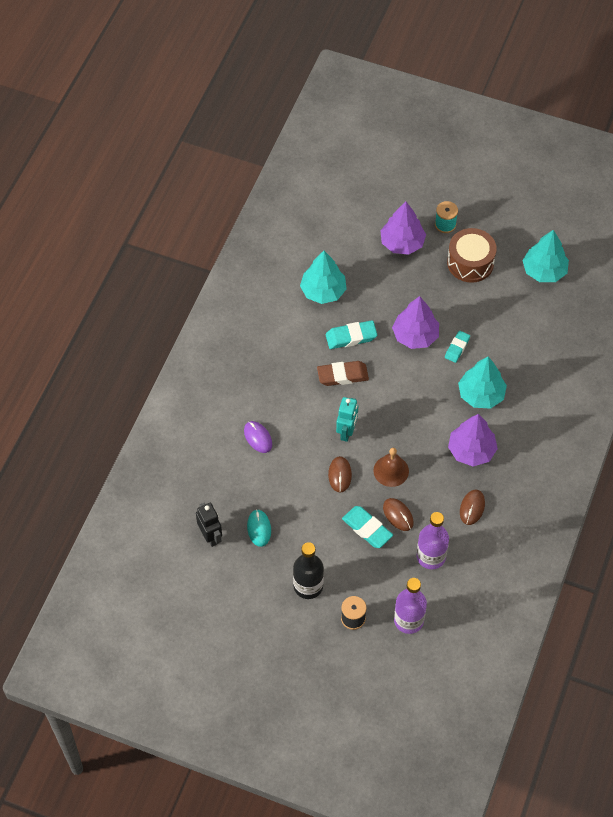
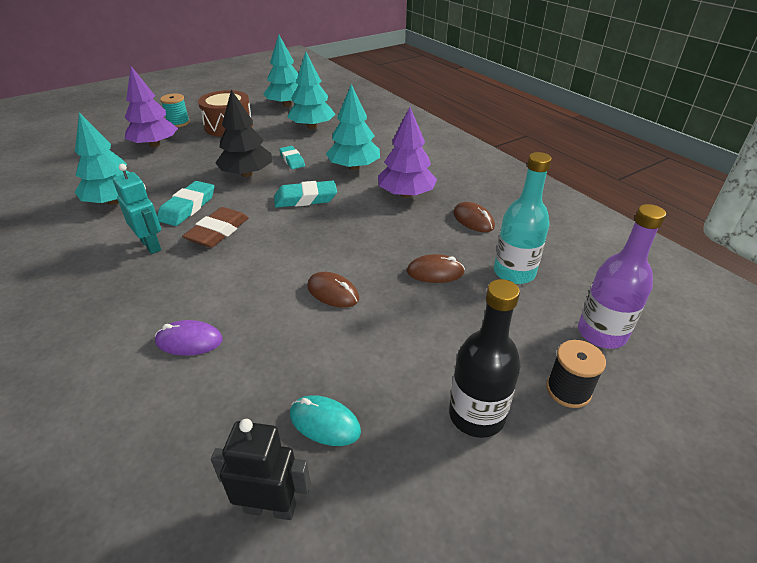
camera: 55 degrees left, 20 degrees down
(347, 432) = (285, 260): turquoise robot -> turquoise robot (151, 245)
(367, 529) = (431, 305): turquoise eraser -> turquoise eraser (305, 199)
(391, 471) = (372, 251): brown bell -> none
(415, 335) = (247, 174): purple tree -> black tree
(431, 556) = (514, 272): purple bottle -> turquoise bottle
(520, 320) = (312, 127): none -> turquoise tree

